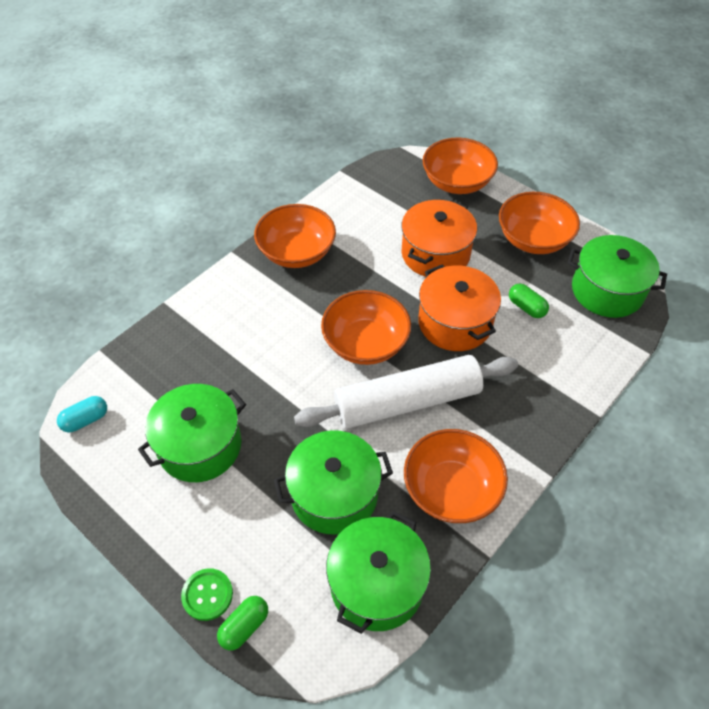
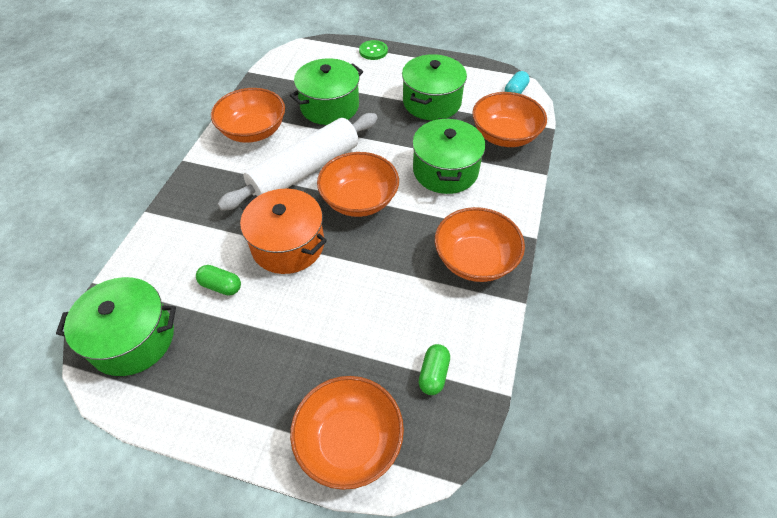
camera: 155 degrees right, 0 degrees up
(244, 626) = (346, 47): green capsule -> green capsule (433, 374)
(377, 584) = (283, 79): green pot -> green pot (445, 171)
(435, 254) = (334, 313): orange pot -> none
(533, 239) = (226, 380): orange bowl -> orange bowl (504, 135)

